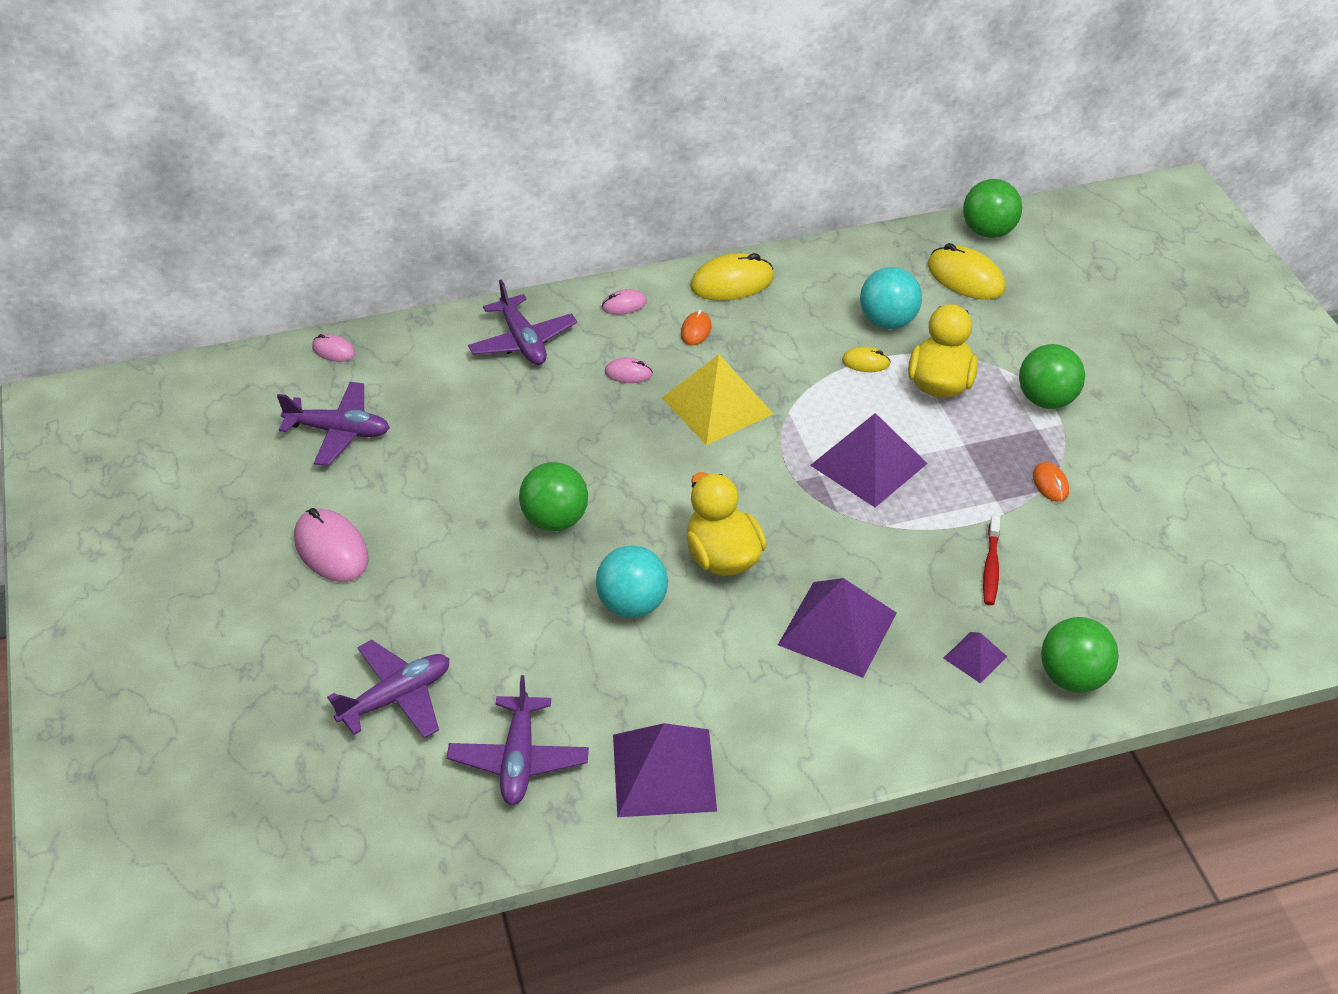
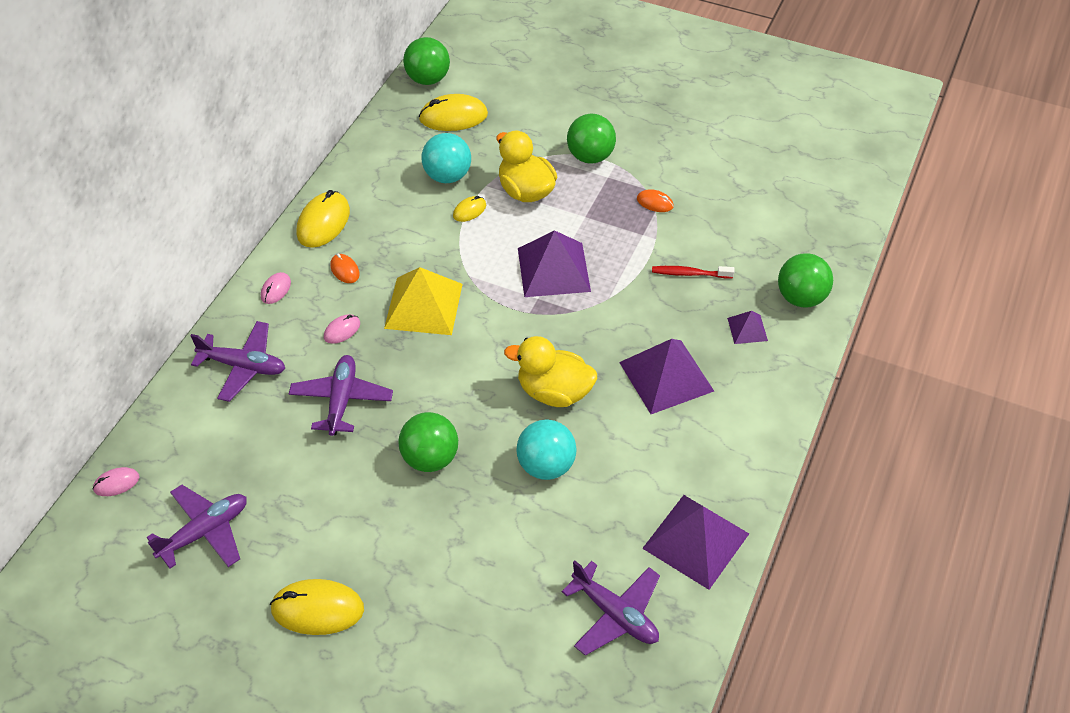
camera: 50 degrees left, 5 degrees up
(331, 549) = (317, 609): pink mouse -> yellow mouse
(396, 697) = (496, 654): purple plane -> purple plane (341, 400)
(991, 567) = (689, 274): red toothbrush -> red toothbrush turned 135 degrees clockwise

